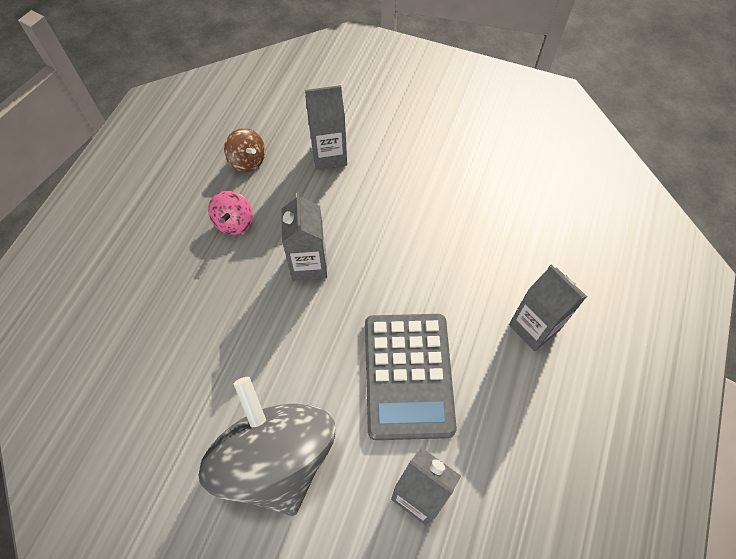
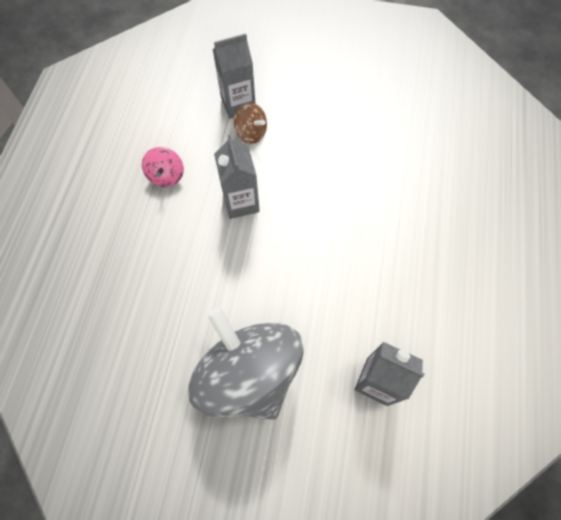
camera: 10 degrees left, 5 degrees up
(247, 161) = (166, 119): brown spinning top -> brown spinning top (251, 133)
(408, 375) = (346, 284): grey calculator -> none
(534, 327) = (444, 226): grey carton -> none

